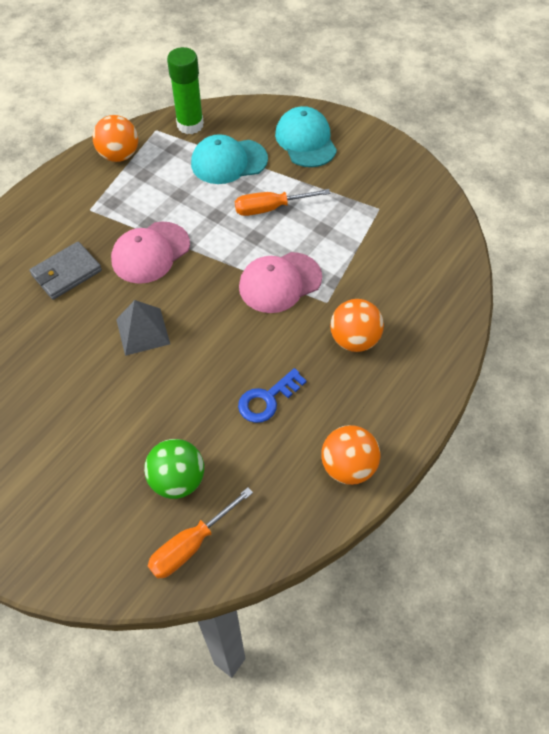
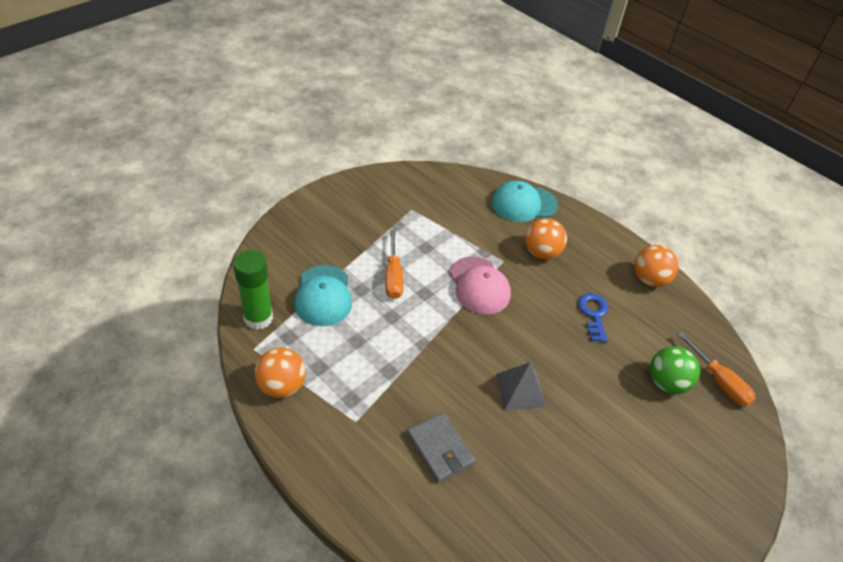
camera: 85 degrees left, 10 degrees down
(150, 253) = (427, 373): pink cap -> none
(267, 399) = (594, 314): blue key -> blue key turned 150 degrees counterclockwise
(305, 140) = (315, 236): turquoise cap -> turquoise cap (524, 204)

